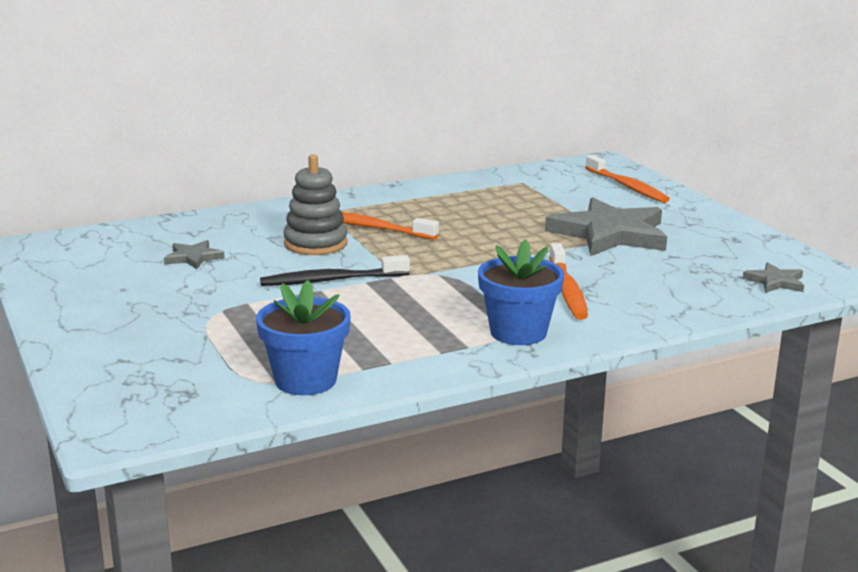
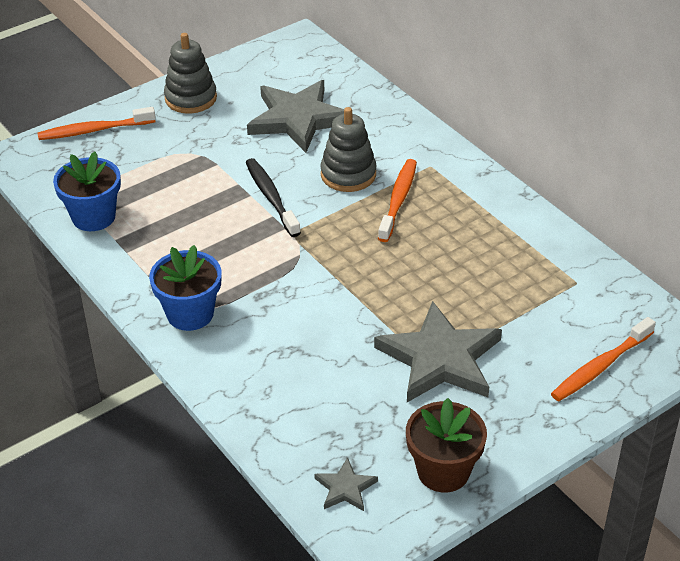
camera: 80 degrees right, 20 degrees up
(91, 309) = (191, 98): none -> grey stacking toy
(193, 257) = (298, 119): grey star -> grey star, size x2.21
(568, 290) = (285, 337): orange toothbrush -> orange toothbrush (94, 130)
(750, 246) = (443, 471): none -> brown flower pot

